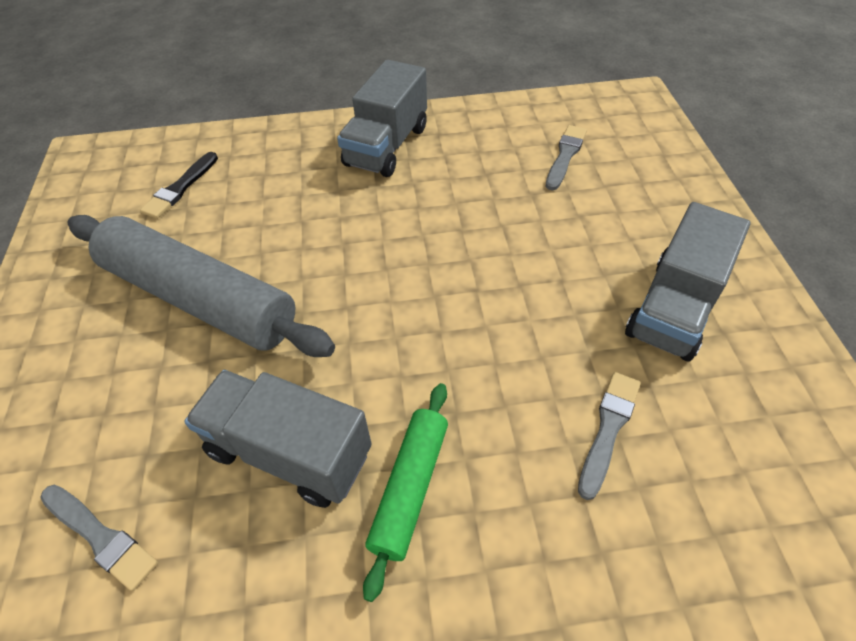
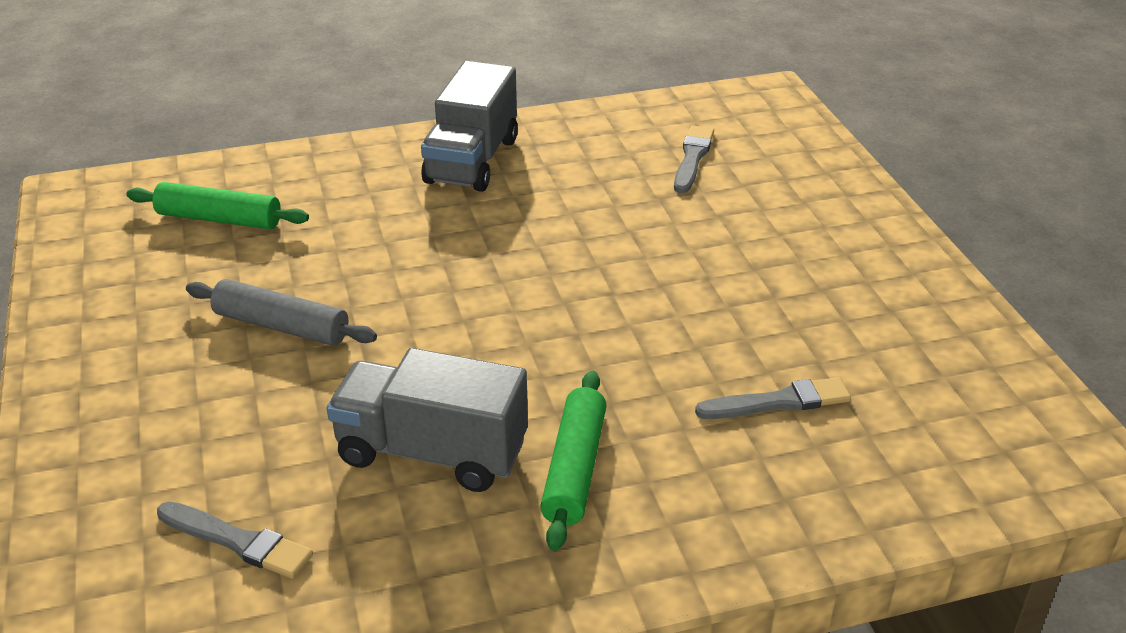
camera: 10 degrees left, 15 degrees down
(180, 188) = (219, 219): black brush -> green rolling pin
(199, 299) = (281, 326): grey rolling pin -> grey rolling pin, size x0.53
(608, 429) = (778, 402): grey brush -> grey brush turned 60 degrees clockwise
(674, 308) = (835, 293): grey truck -> none

